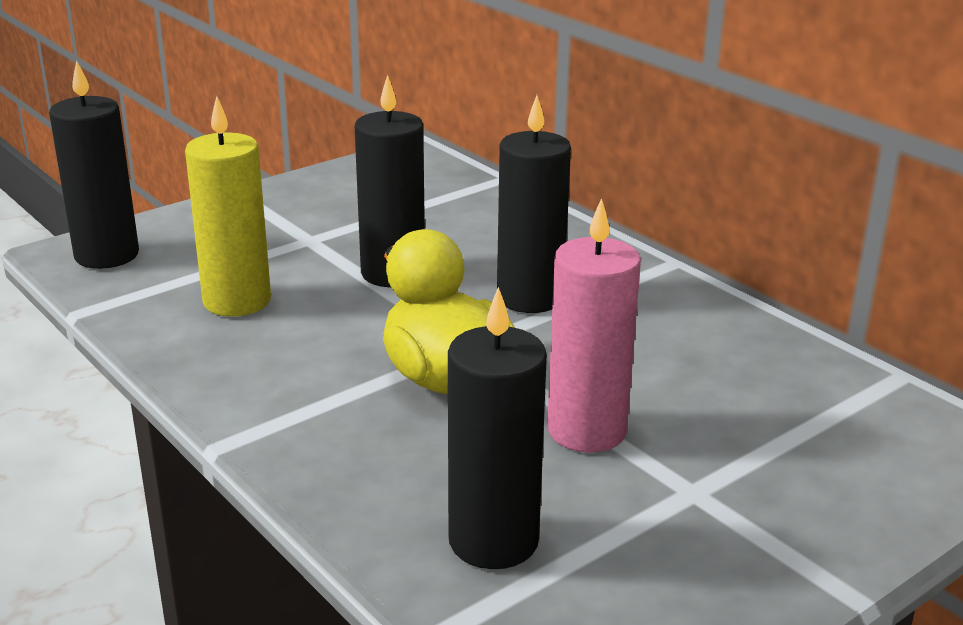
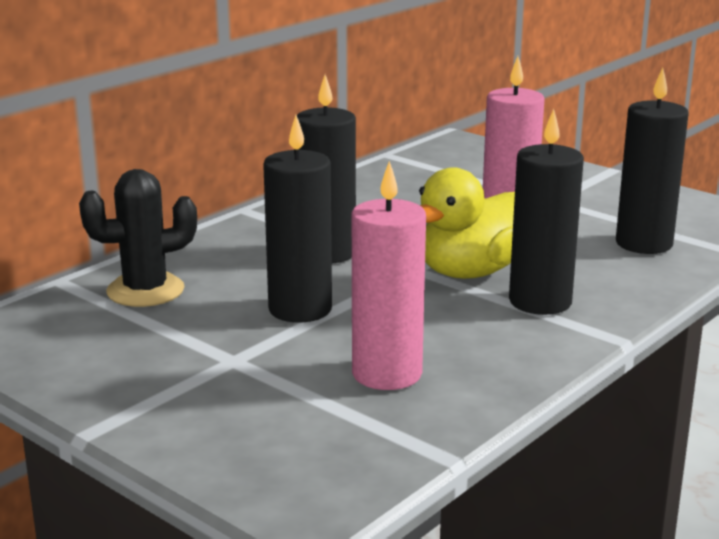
camera: 100 degrees left, 5 degrees down
(107, 255) = (307, 476): black candle -> black candle (540, 302)
(237, 301) = (387, 374): yellow candle -> pink candle
(467, 209) = (145, 291): none -> black cactus

